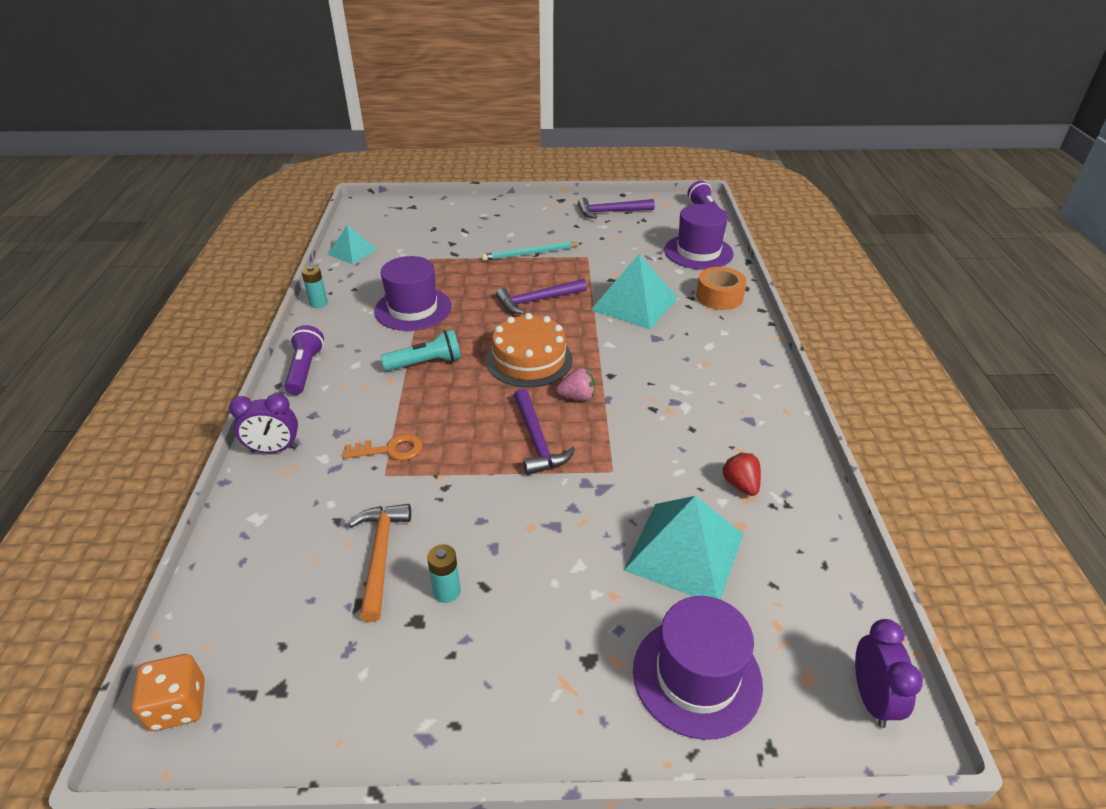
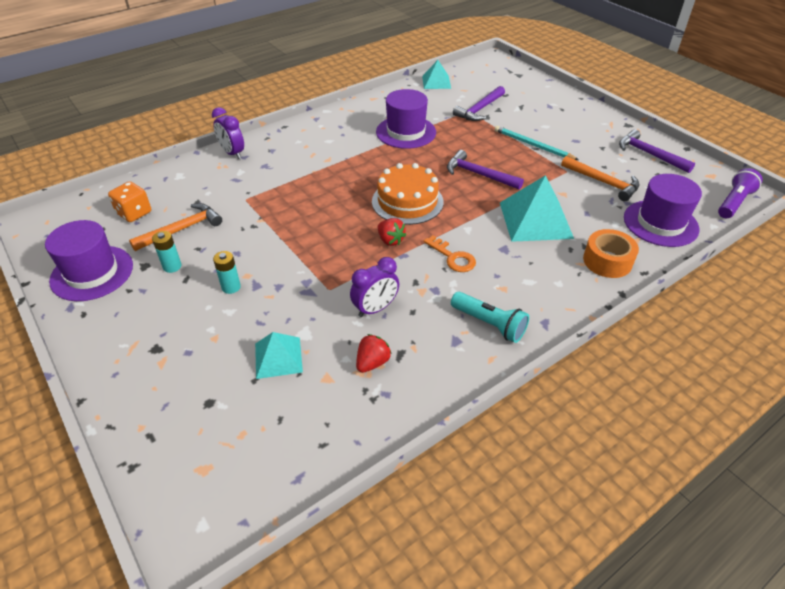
camera: 55 degrees right, 5 degrees up
(178, 705) = (52, 218): orange dice -> orange dice (134, 213)
(305, 369) = (306, 127): purple flashlight -> none
(318, 303) = (370, 99): turquoise battery -> turquoise battery (231, 287)
(390, 450) = (267, 190): orange key -> orange key (452, 257)
(426, 363) = (358, 163): turquoise flashlight -> turquoise flashlight (489, 324)
(537, 441) = (327, 243): purple hammer -> purple hammer (479, 109)
(577, 397) = (390, 240): pink strawberry -> red strawberry
(622, 249) = (603, 182): none -> orange hammer
(685, 551) = (278, 357): turquoise pyramid -> turquoise pyramid, size x0.59
(697, 676) = (171, 406): purple hat -> purple hat (92, 273)
(871, 698) = (204, 516): purple clock -> purple clock (375, 309)

